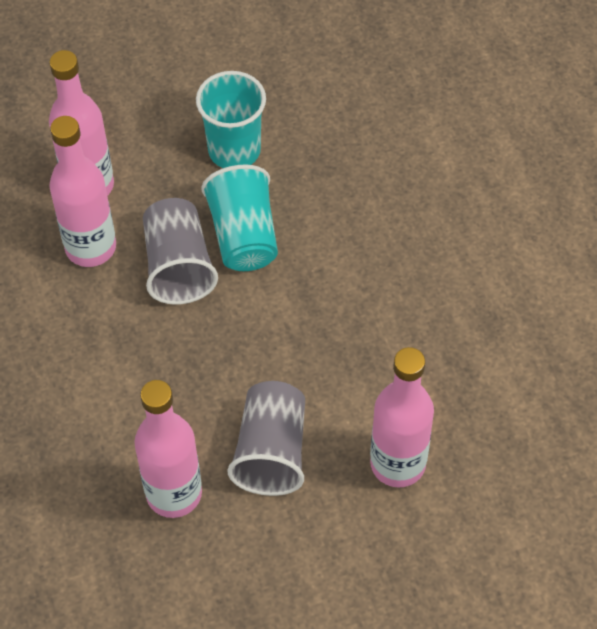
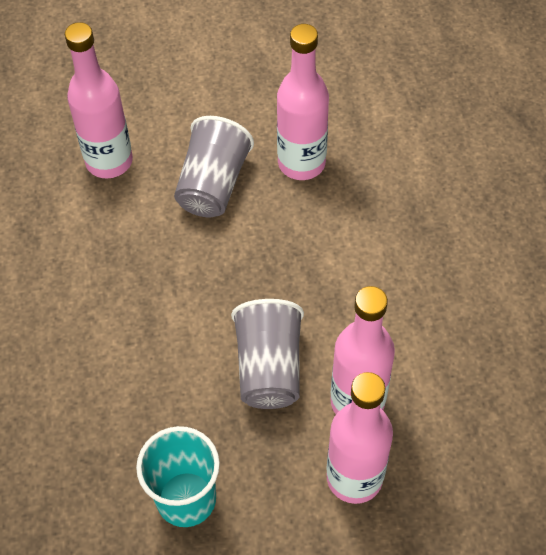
camera: 170 degrees left, 0 degrees up
(243, 235) = (196, 392): turquoise cup -> none

